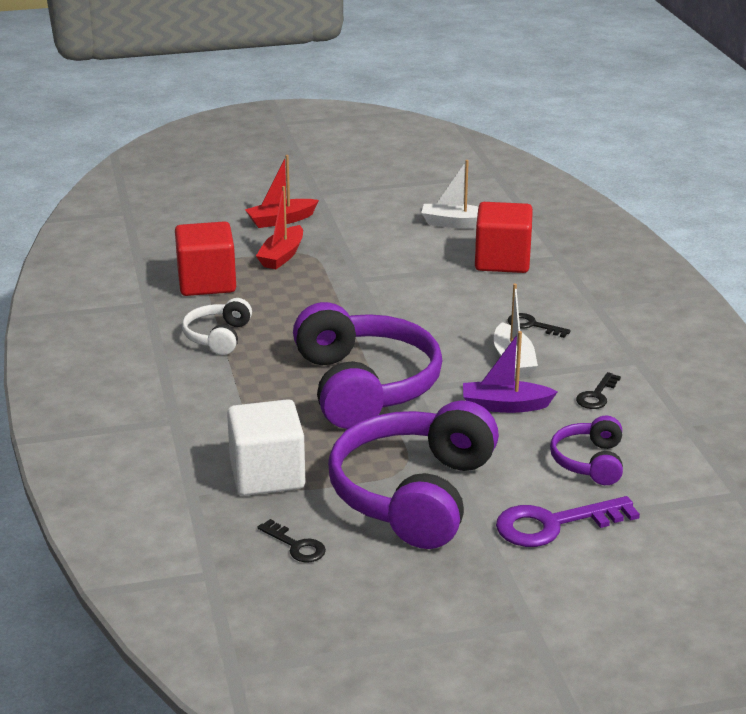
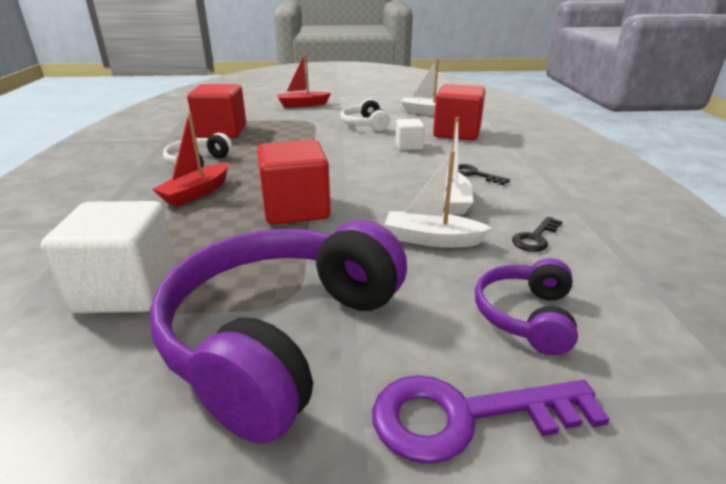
camera: 10 degrees right, 0 degrees up
(282, 256) = (289, 121): red boat -> red boat (196, 193)
(296, 545) = (69, 402): black key -> none
(364, 386) = (295, 209): purple headphones -> red cube
(384, 254) = (365, 125): none -> white headphones
(450, 288) = (409, 146): none -> white cube
(505, 406) = (432, 239): purple boat -> white boat

